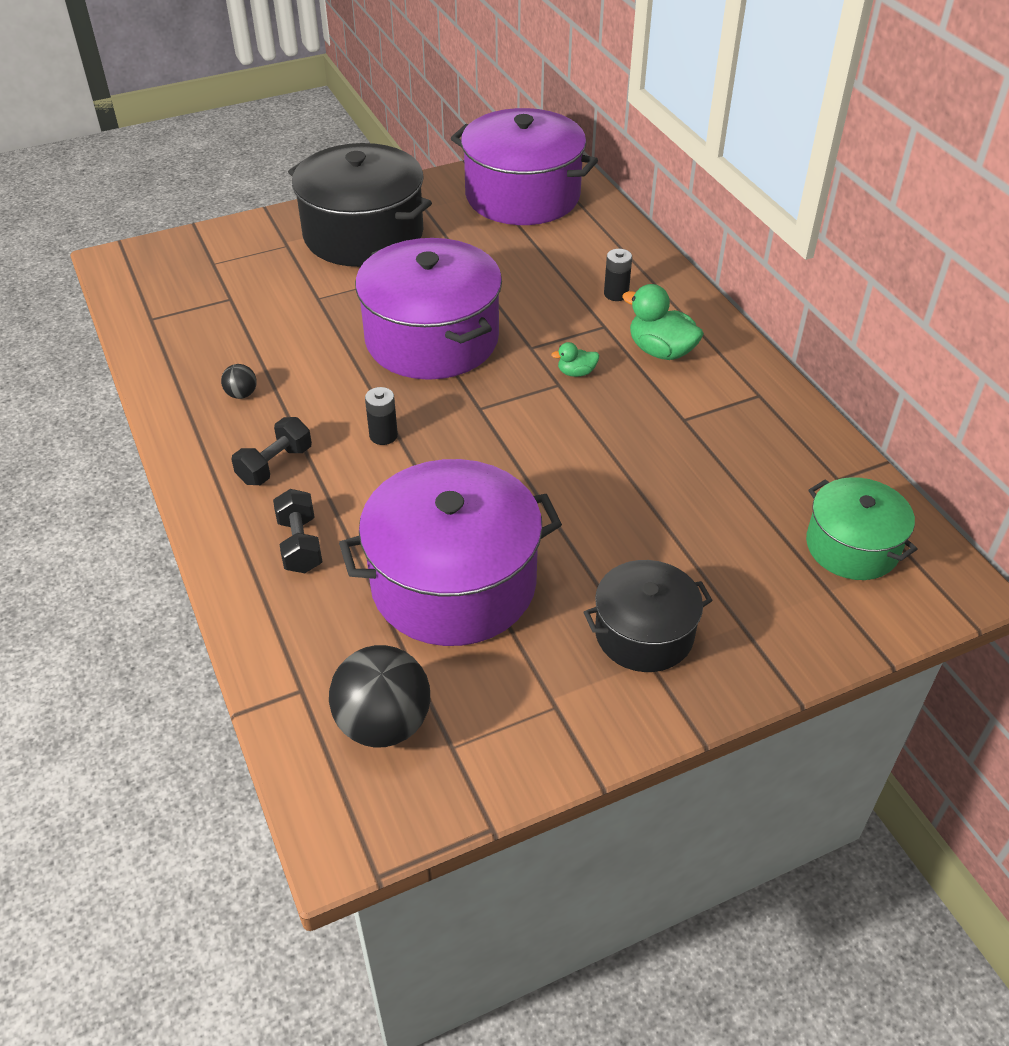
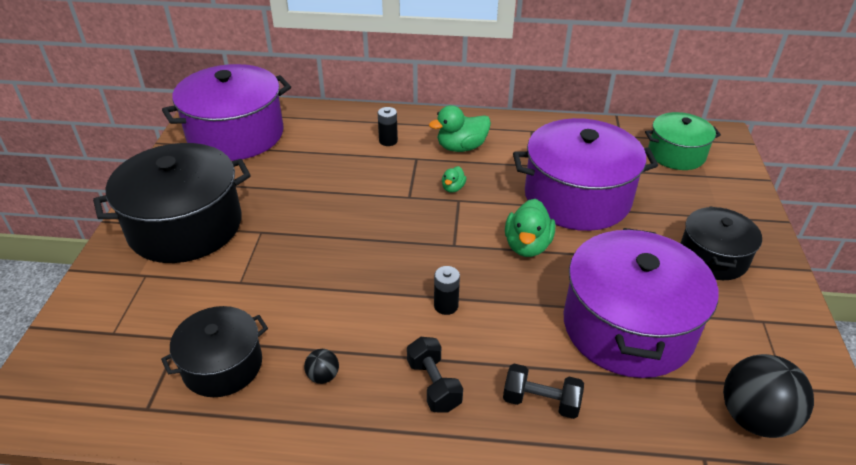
camera: 60 degrees left, 5 degrees down
(217, 334) = (222, 365): none -> black pot
(432, 339) = (355, 239): purple pot -> purple pot (577, 197)
(525, 463) = (527, 246): none -> green duck

